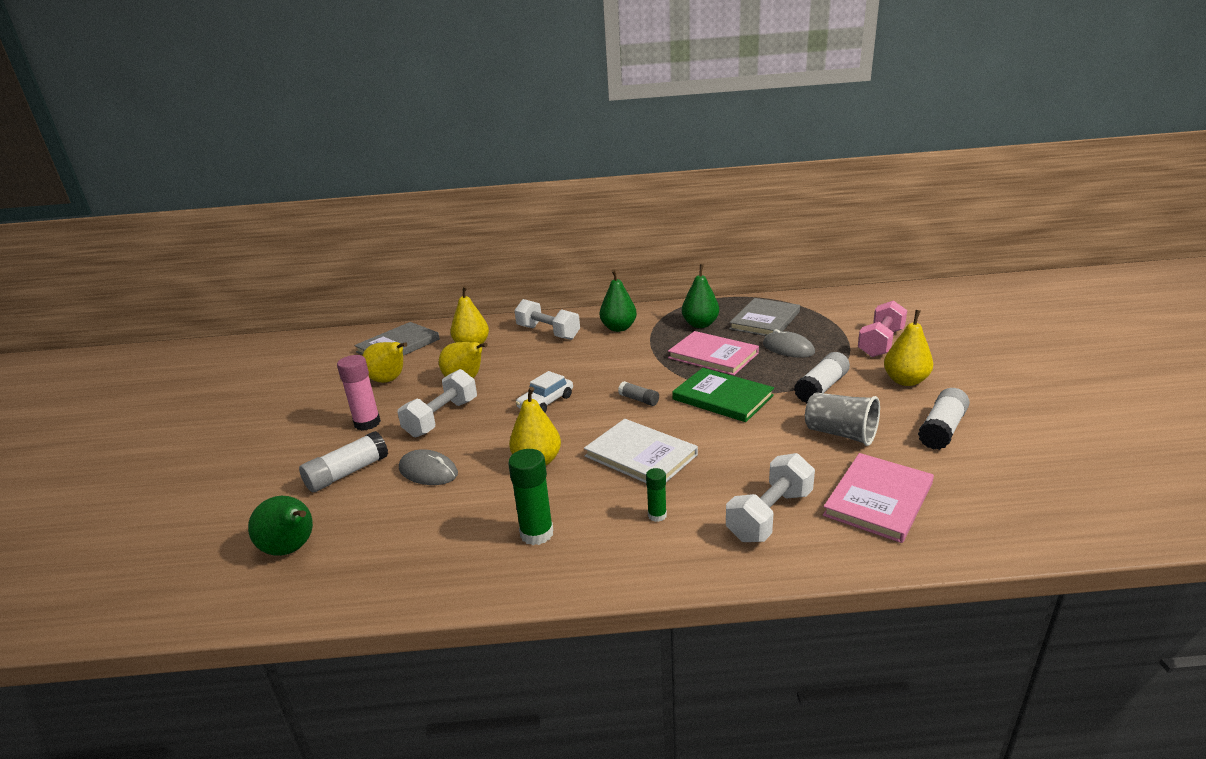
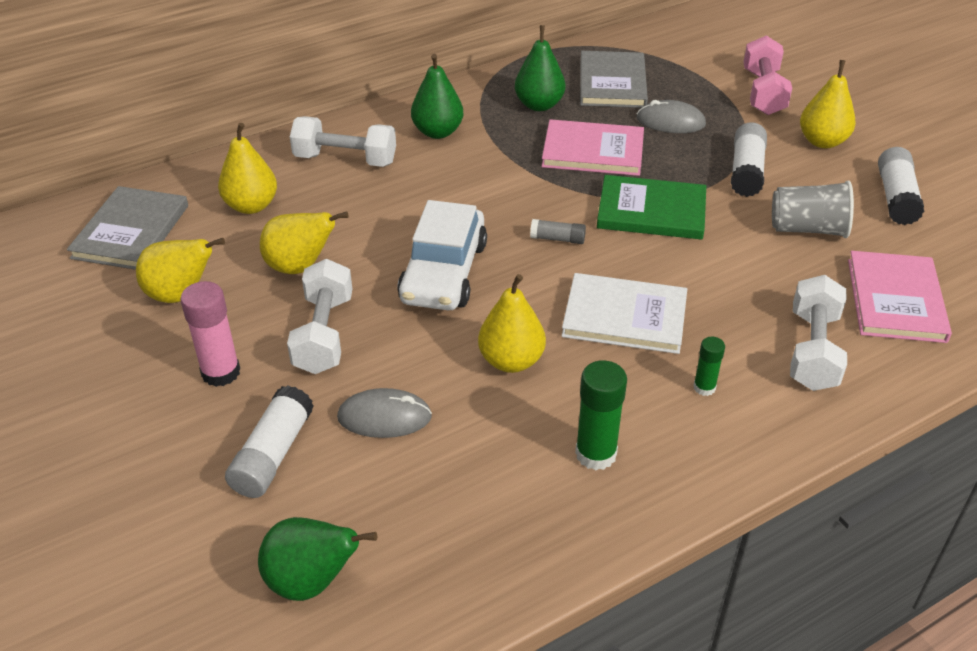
camera: 30 degrees left, 15 degrees up
(546, 402) = (444, 272): white car -> white car, size x1.66

